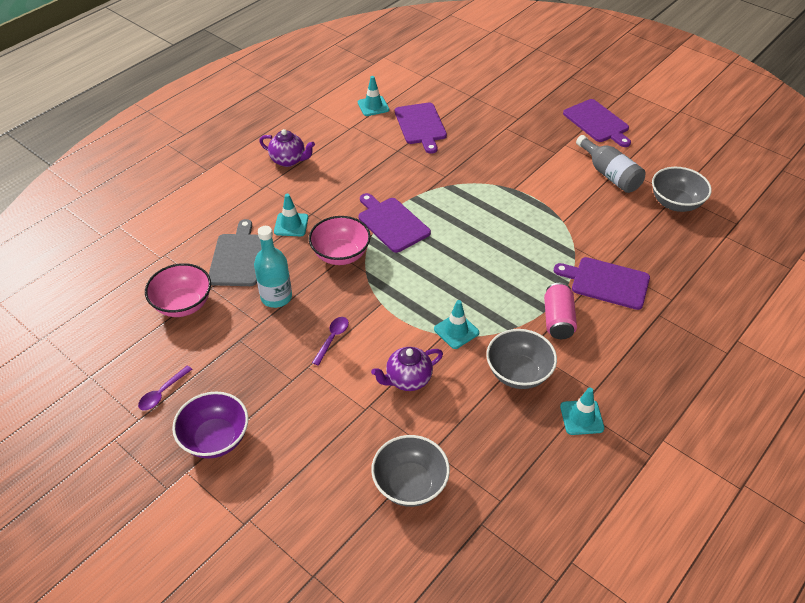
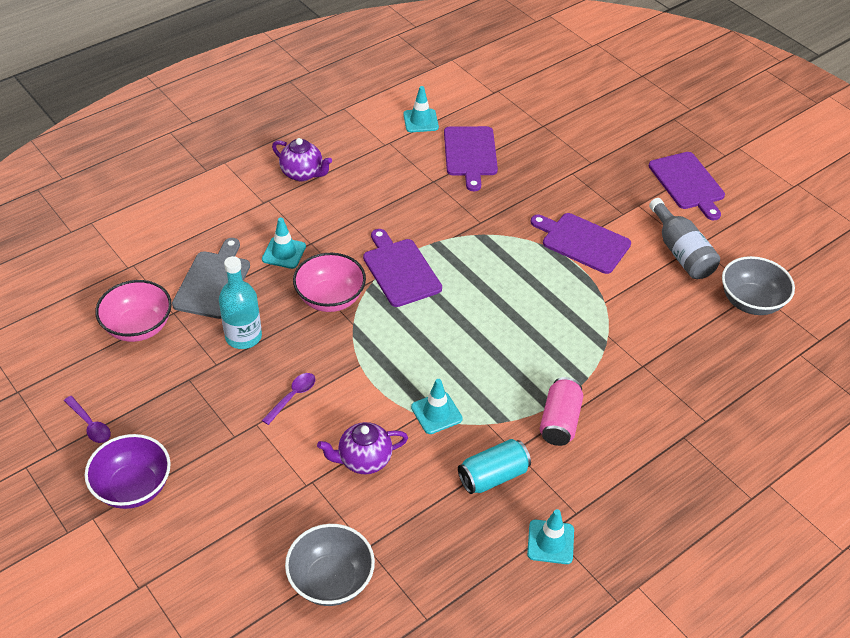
camera: 10 degrees right, 0 degrees up
(162, 393) = (90, 424): purple spoon -> purple spoon turned 90 degrees counterclockwise
(518, 373) = (493, 476): grey bowl -> turquoise can
(606, 282) = (632, 386): purple cutting board -> purple cutting board (582, 242)

